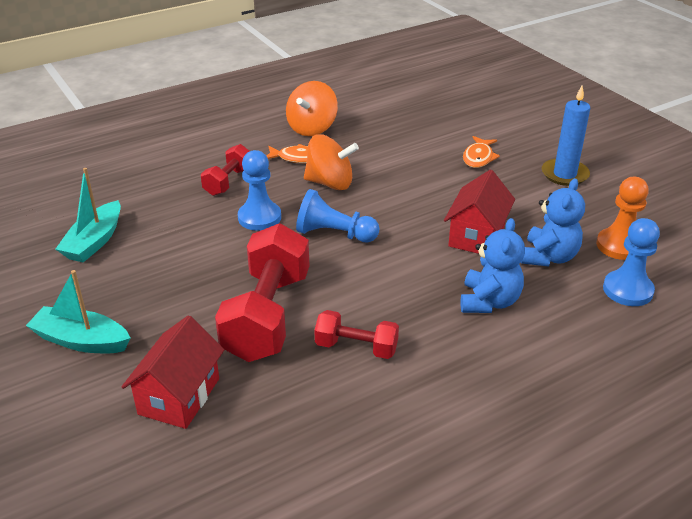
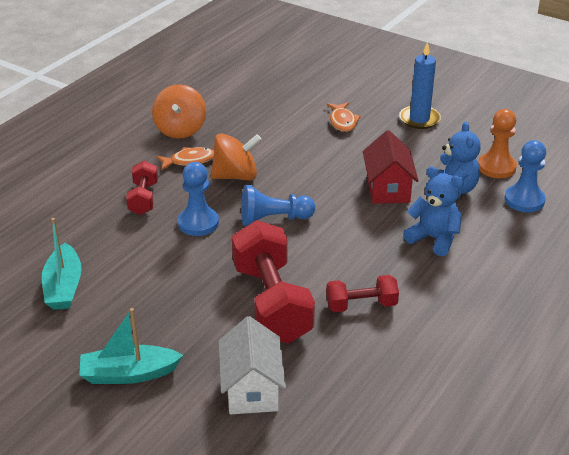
camera: 25 degrees left, 0 degrees up
(179, 396) = (252, 389): red house -> white house
(489, 301) = (433, 239): blue teddy bear -> blue teddy bear turned 45 degrees counterclockwise

